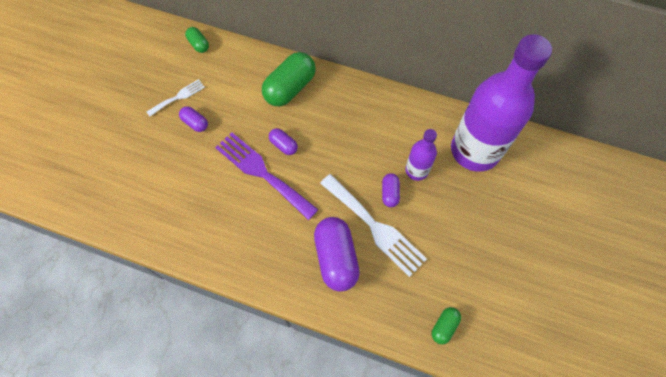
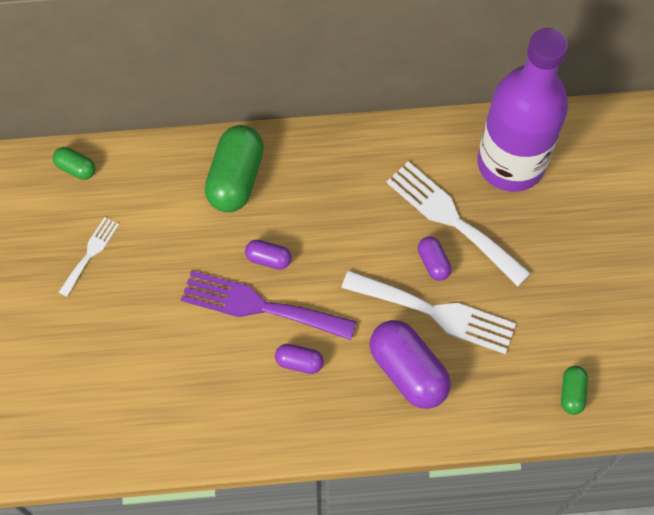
camera: 25 degrees left, 0 degrees up
(195, 123) = (134, 279): purple capsule -> purple capsule (299, 362)
(416, 170) = (452, 219): purple bottle -> white fork

